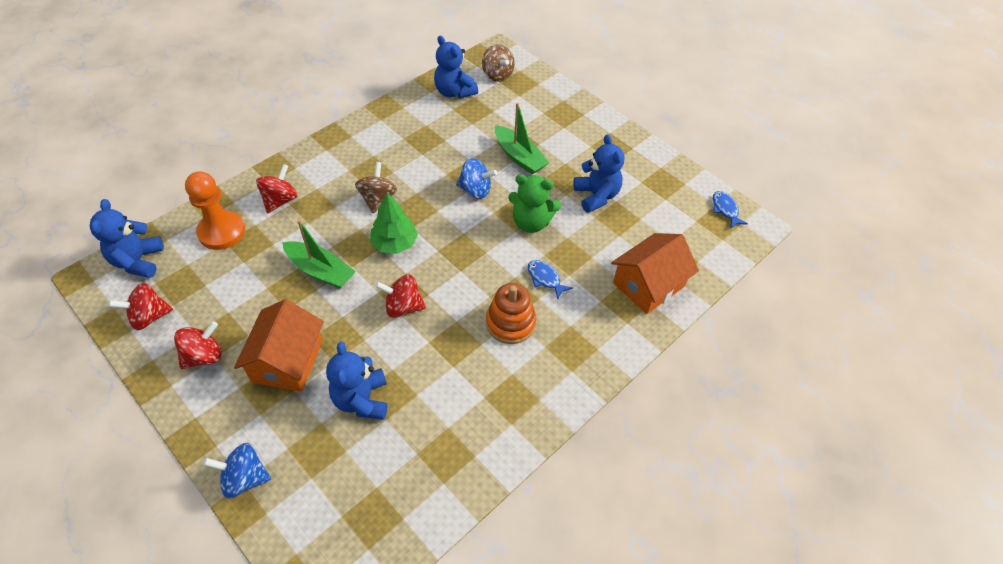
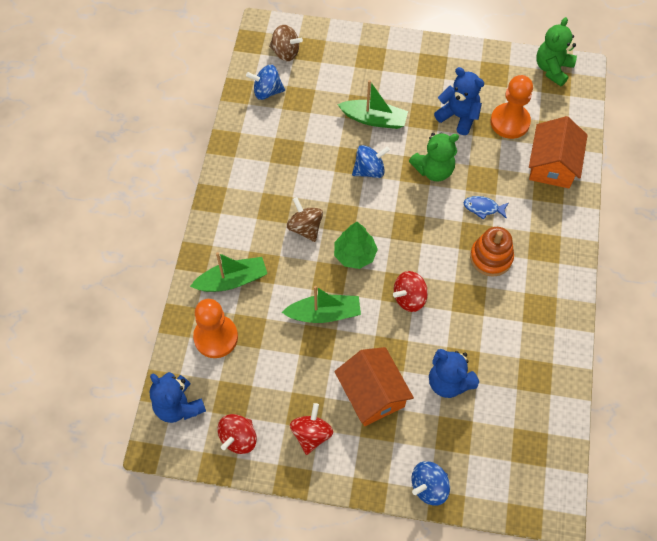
camera: 35 degrees left, 10 degrees up
(280, 200) = (232, 280): red spinning top -> green boat
(454, 92) = (267, 91): blue teddy bear -> blue spinning top
(640, 227) = (510, 122): none -> orange pawn
(725, 209) = (552, 69): blue fish -> green teddy bear

